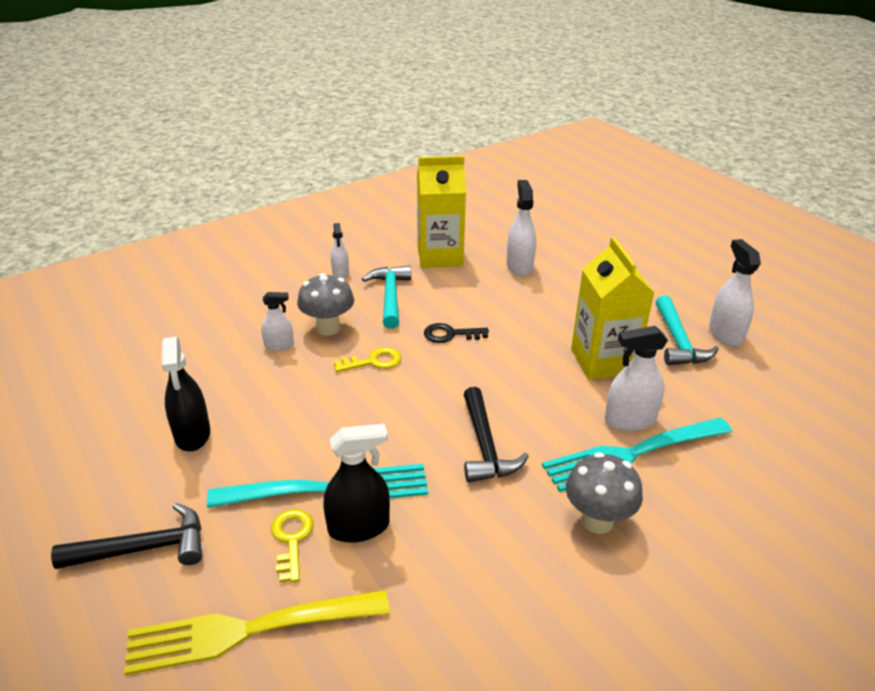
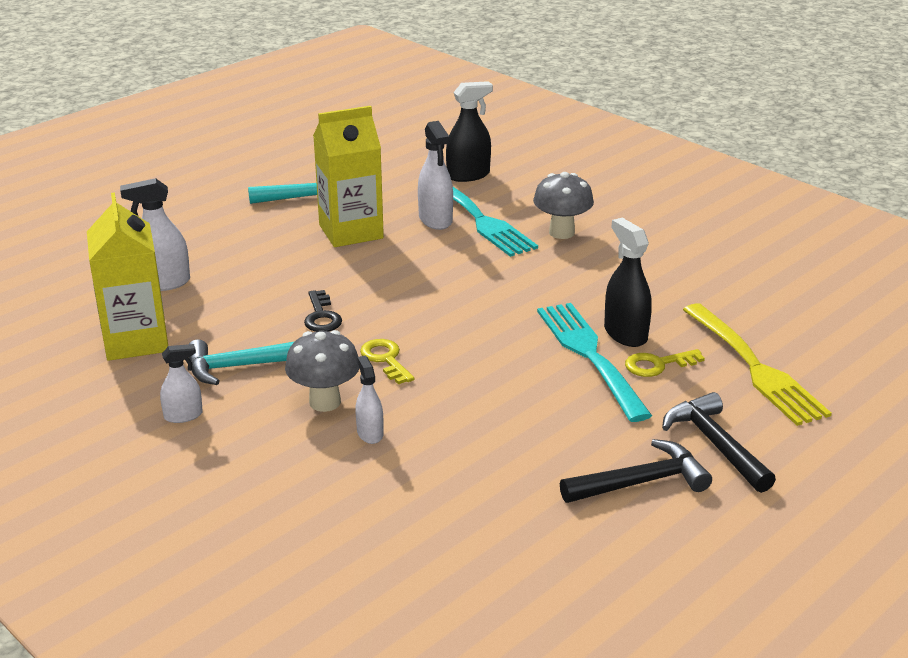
camera: 100 degrees left, 5 degrees down
(192, 434) = (554, 458): black spray bottle -> black spray bottle (468, 175)
(485, 446) = (497, 283): black hammer -> black hammer (641, 482)
(725, 334) = (292, 175): white spray bottle -> none

